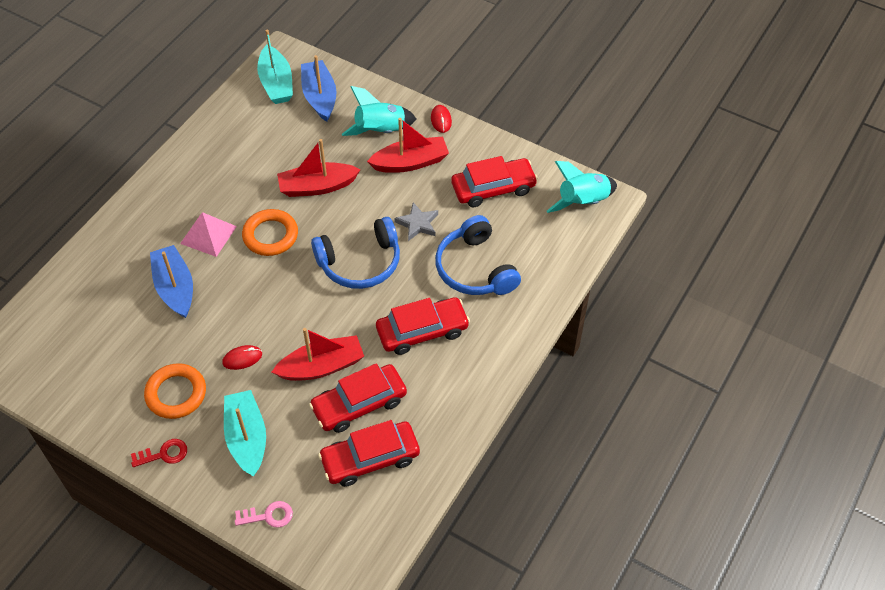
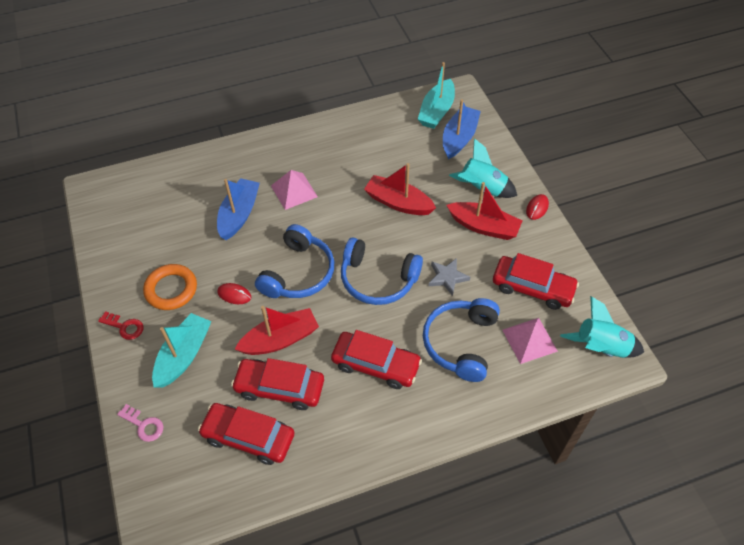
camera: 40 degrees right, 0 degrees up
(270, 235) = (334, 218): orange ring -> none
(284, 302) = (298, 273): none -> blue headphones
(321, 366) = (280, 339): red boat -> red boat turned 45 degrees counterclockwise
(526, 231) = (529, 340): none -> pink pyramid

